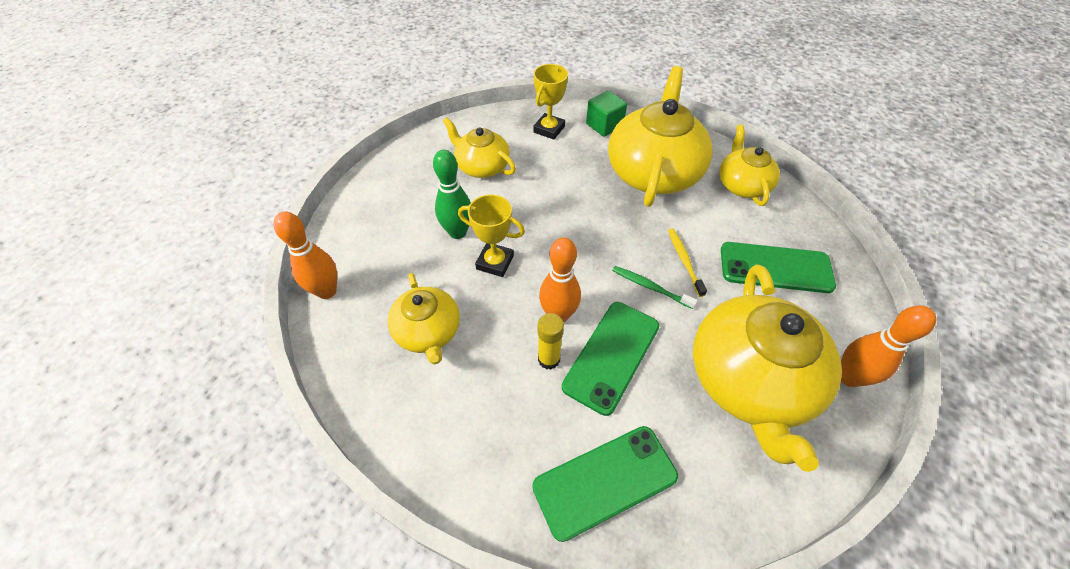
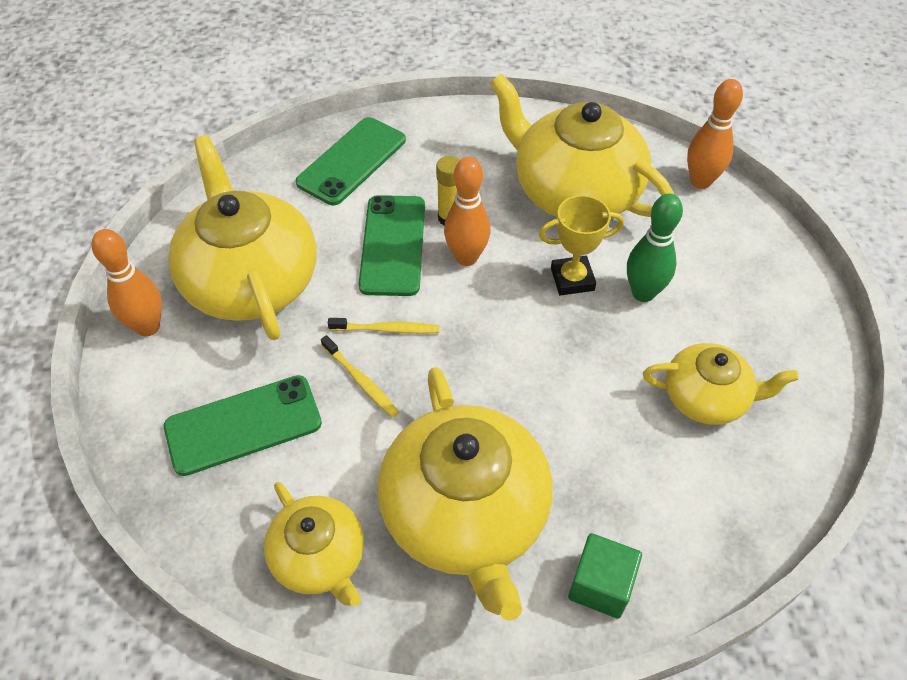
camera: 150 degrees right, 0 degrees up
(428, 332) = (574, 192): yellow teapot -> yellow teapot, size x1.78
(549, 129) = (679, 523): yellow trophy -> none
(650, 287) = (387, 329): green toothbrush -> yellow toothbrush

